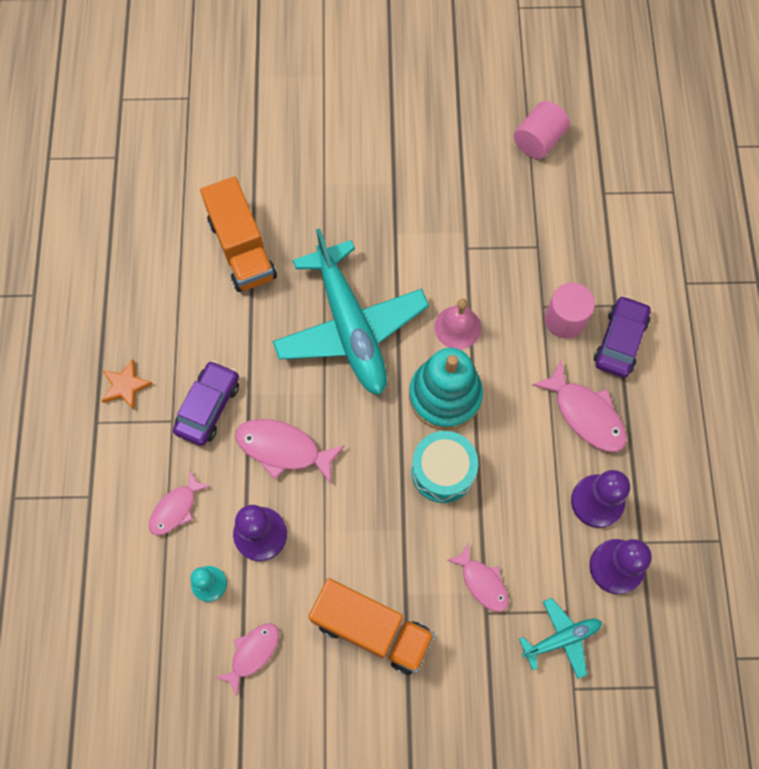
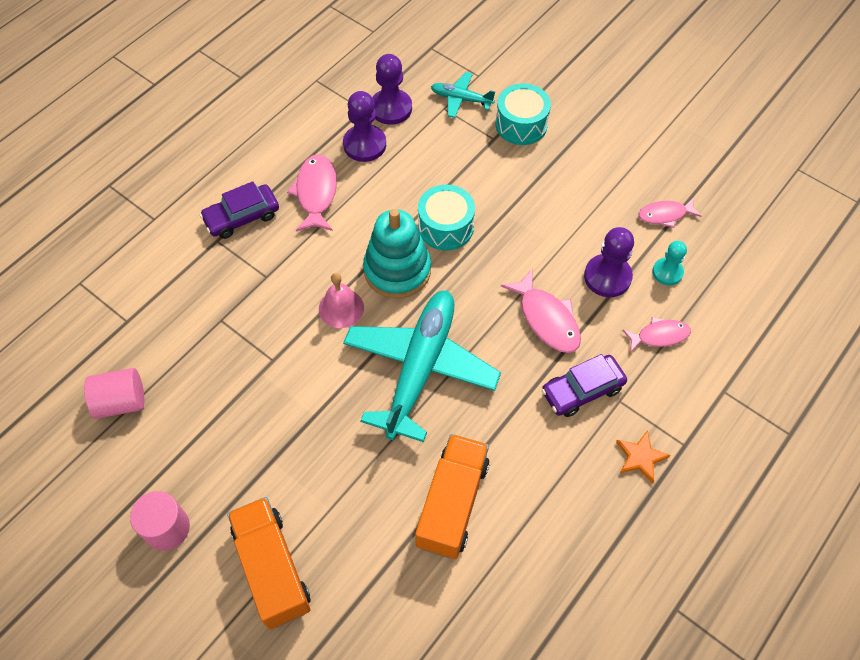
camera: 140 degrees left, 10 degrees down
(372, 629) = (574, 177): orange truck -> orange truck (272, 568)
(474, 655) = (521, 125): none -> turquoise drum
(482, 582) = (481, 154): pink fish -> none
(565, 319) = (261, 257): pink cylinder -> pink cylinder (167, 528)

